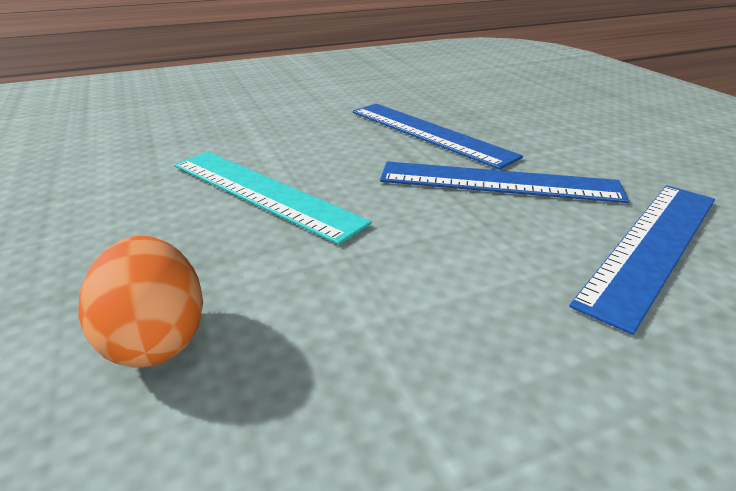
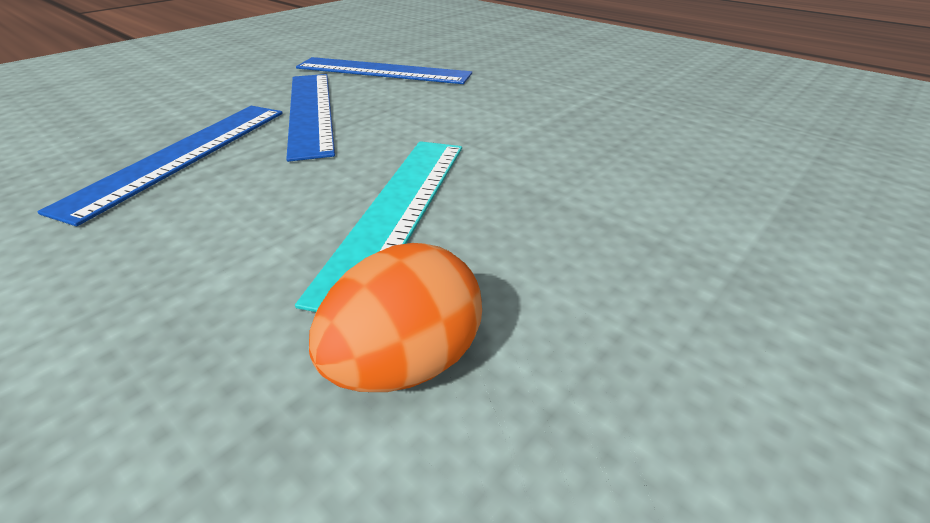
camera: 115 degrees left, 5 degrees up
(156, 339) = (630, 178): orange egg -> orange egg (405, 362)

